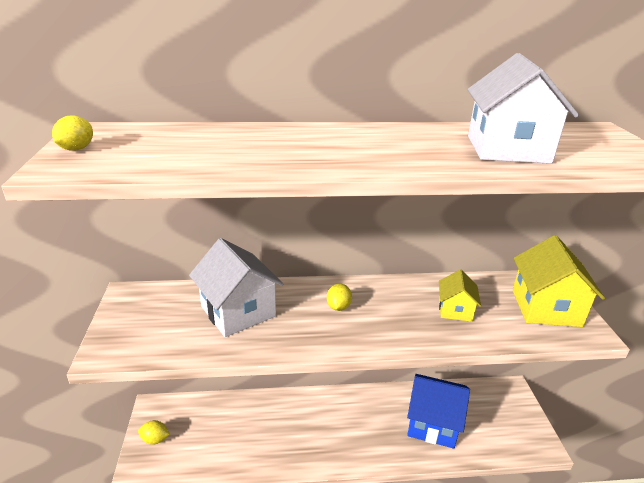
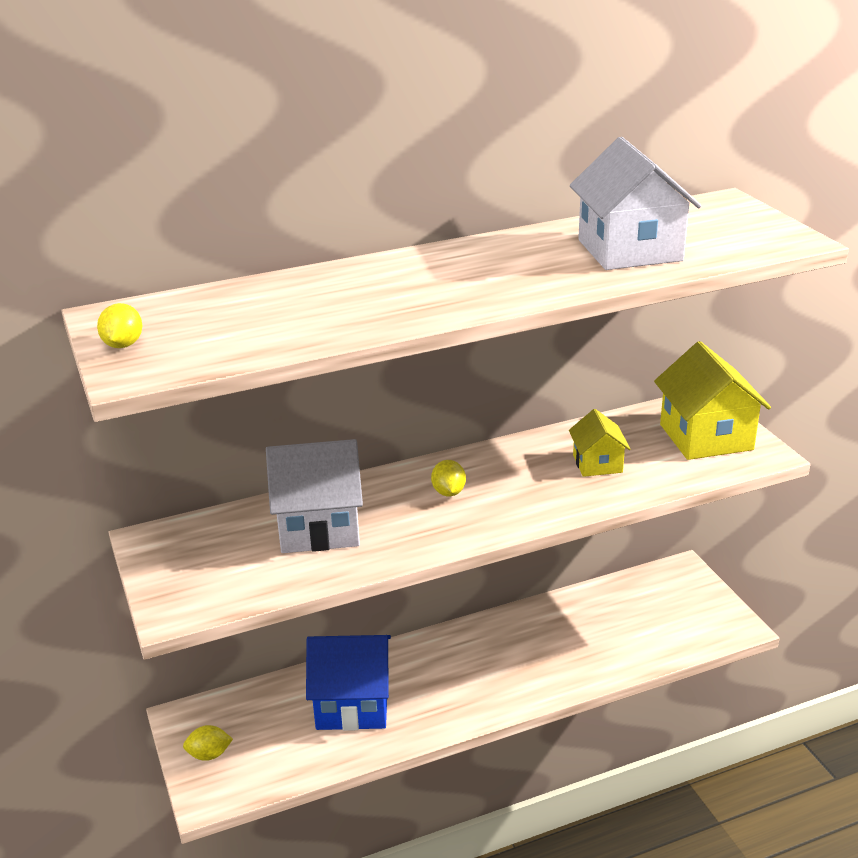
camera: 15 degrees left, 0 degrees up
(238, 311) = (319, 526): white house -> white house turned 45 degrees counterclockwise
(432, 423) = (590, 637): blue house -> blue house (352, 703)

